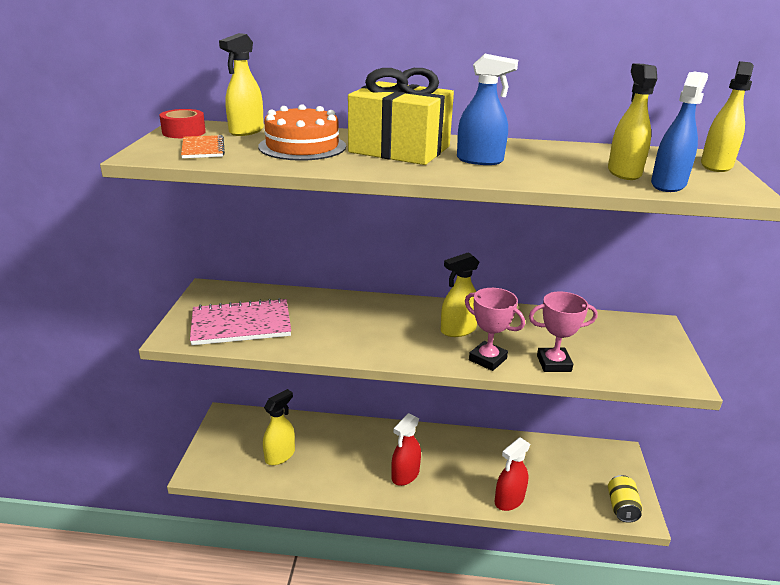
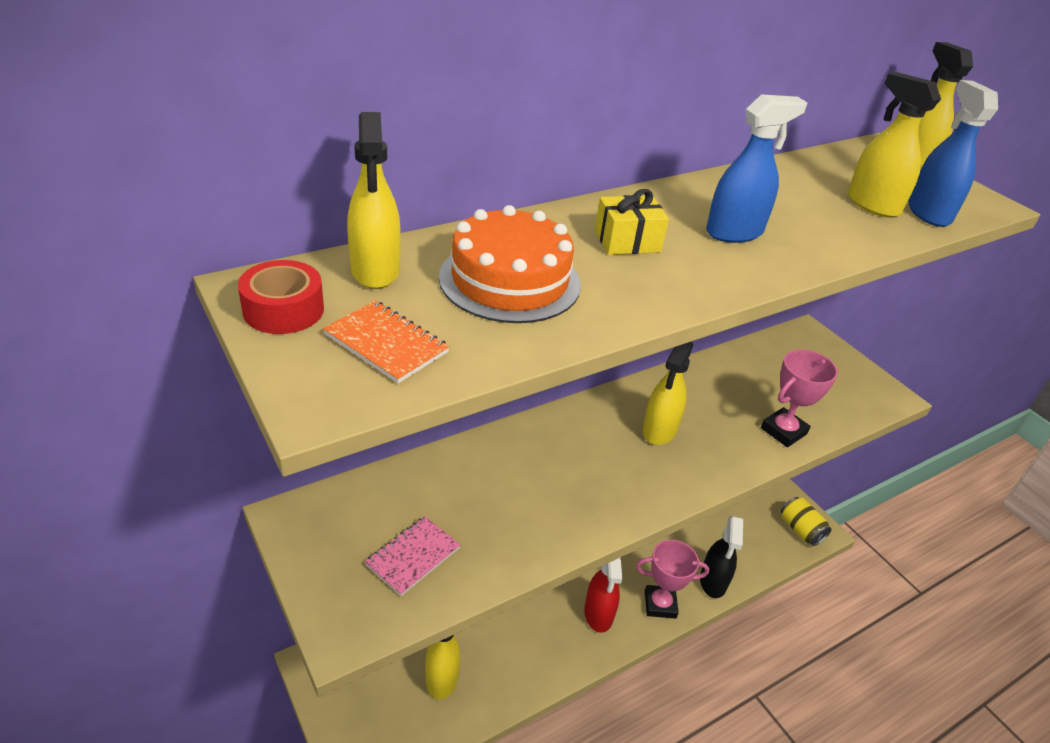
camera: 40 degrees left, 10 degrees up
(241, 324) = (413, 556): pink notebook -> pink notebook, size x0.54
(399, 149) = (627, 241): yellow gift -> yellow gift, size x0.46
(487, 359) = (727, 458): pink trophy -> pink trophy (660, 604)
(509, 500) = (713, 581): red spray bottle -> black spray bottle

